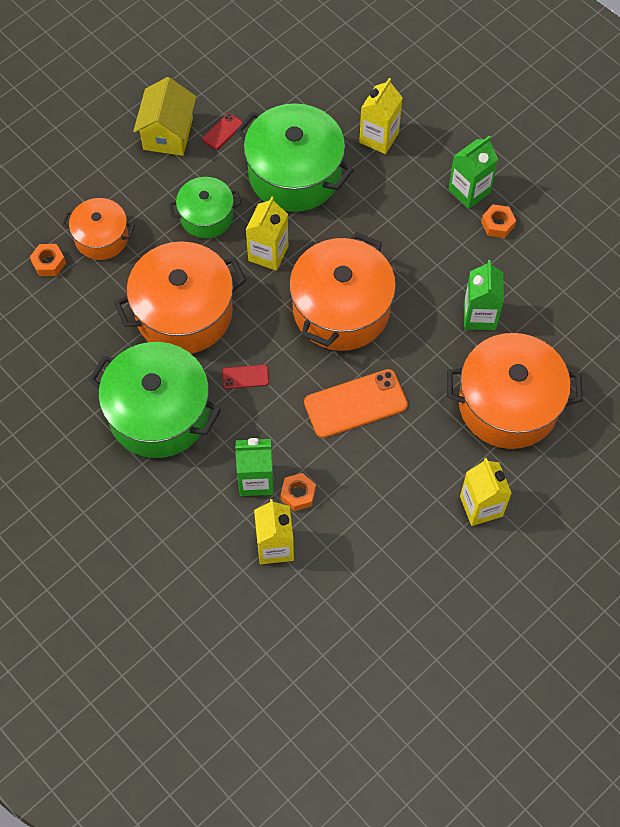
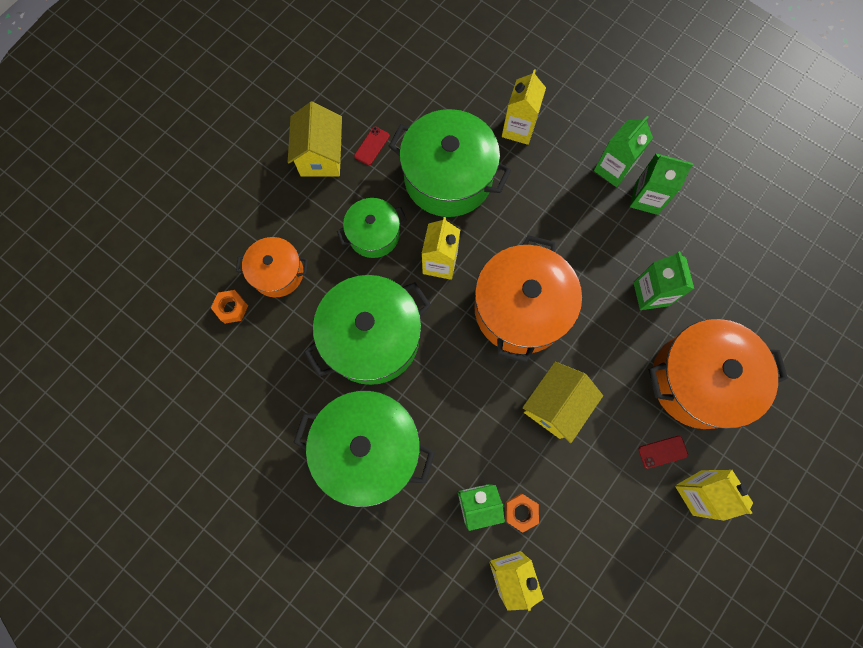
camera: 10 degrees left, 10 degrees up
(184, 312) = (372, 338): orange pot -> green pot
(245, 377) = (444, 395): red phone -> red phone (662, 451)
(355, 404) = (555, 405): orange phone -> yellow house
(497, 224) = (646, 198): orange nut -> green carton

